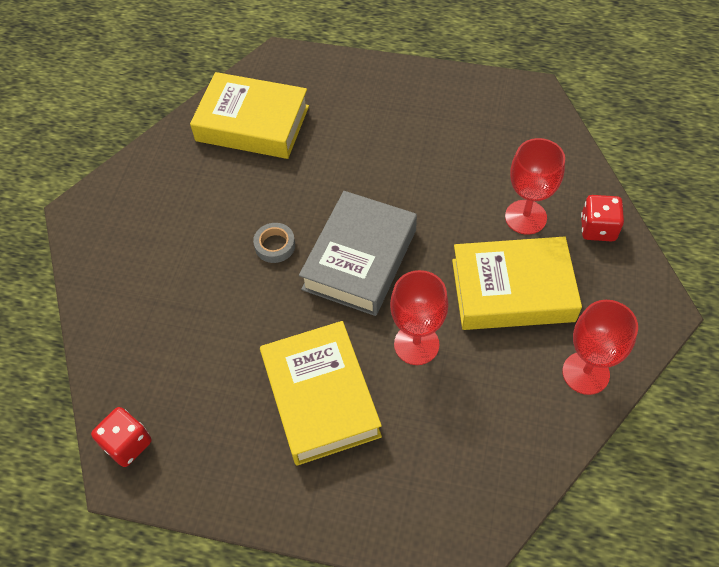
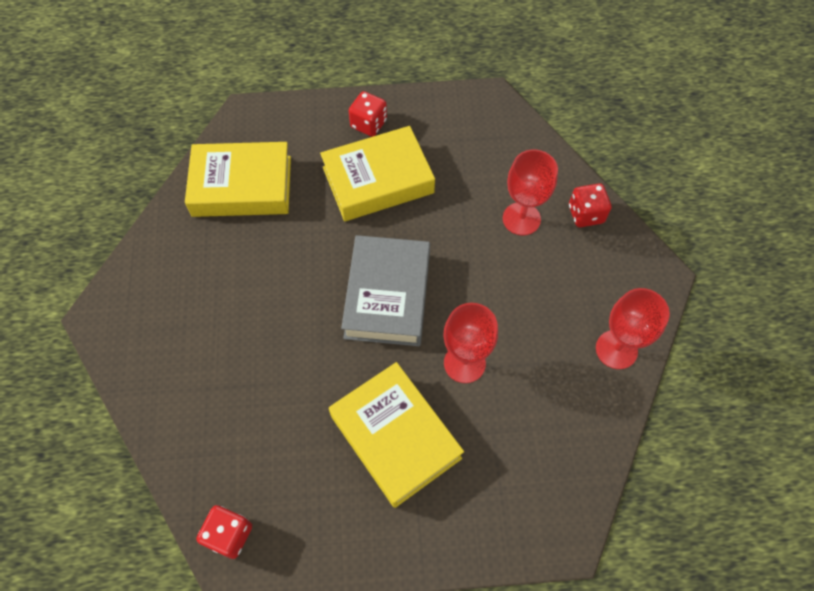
camera: 20 degrees left, 5 degrees up
(275, 245) = (304, 302): grey tape -> none
(397, 91) = (368, 124): none -> red dice
(512, 290) = (531, 290): yellow book -> yellow book (378, 180)

